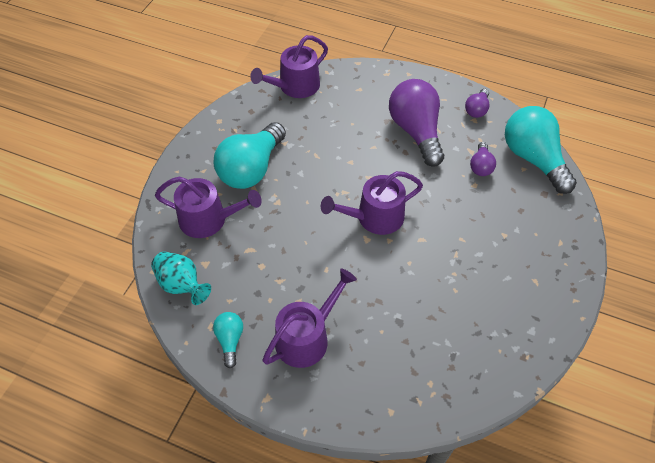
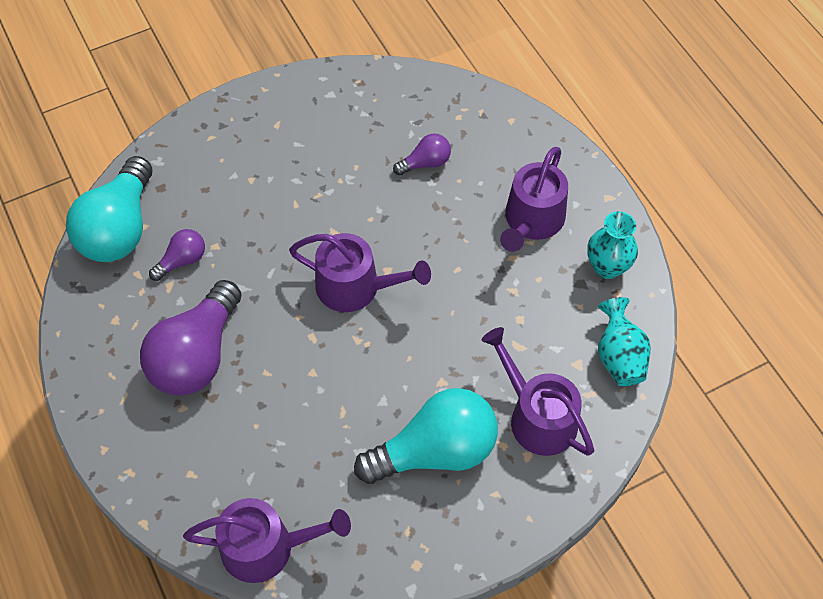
camera: 140 degrees left, 5 degrees up
(230, 340) = (607, 267): turquoise light bulb -> turquoise vase
(307, 337) = (532, 221): purple watering can -> purple watering can turned 60 degrees counterclockwise
(477, 109) = (94, 331): purple light bulb -> purple light bulb (425, 163)

